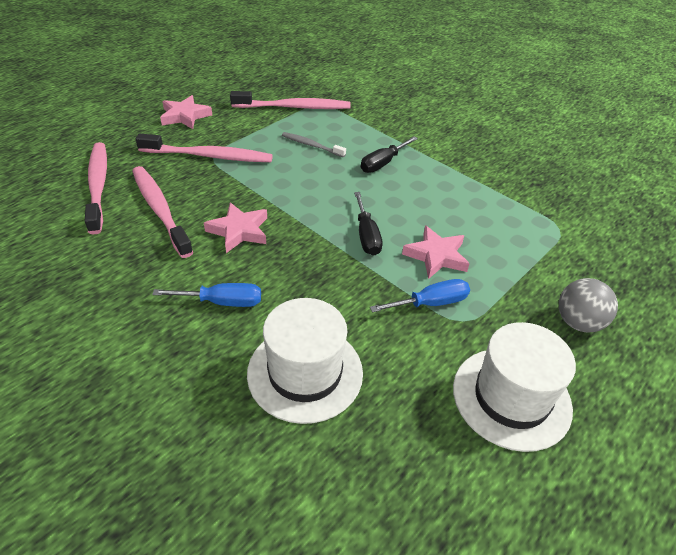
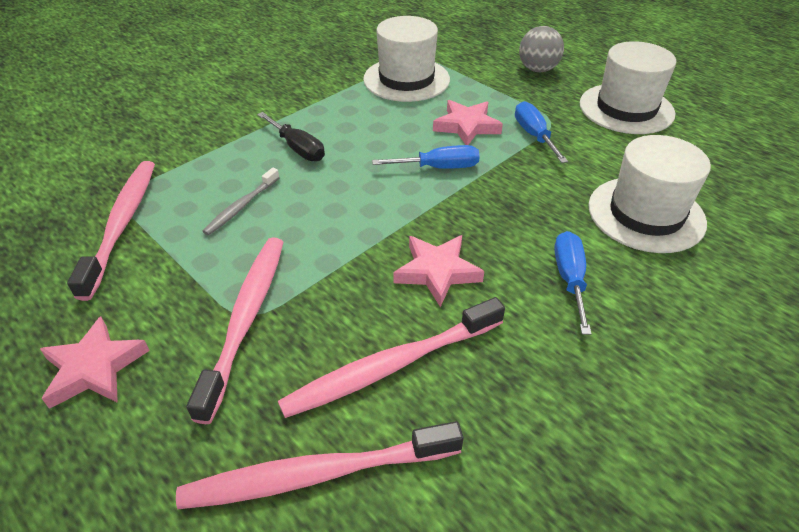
camera: 85 degrees left, 0 degrees up
(366, 236) = (439, 168): black screwdriver -> blue screwdriver
(512, 219) = (406, 79): none -> white hat

